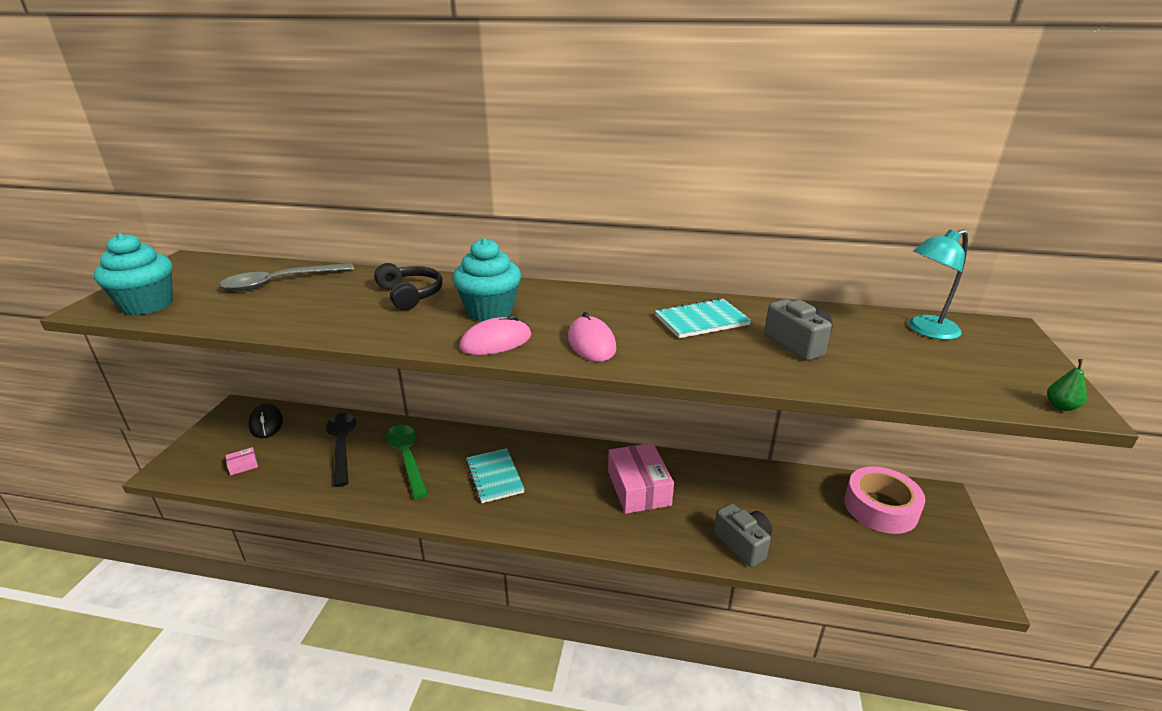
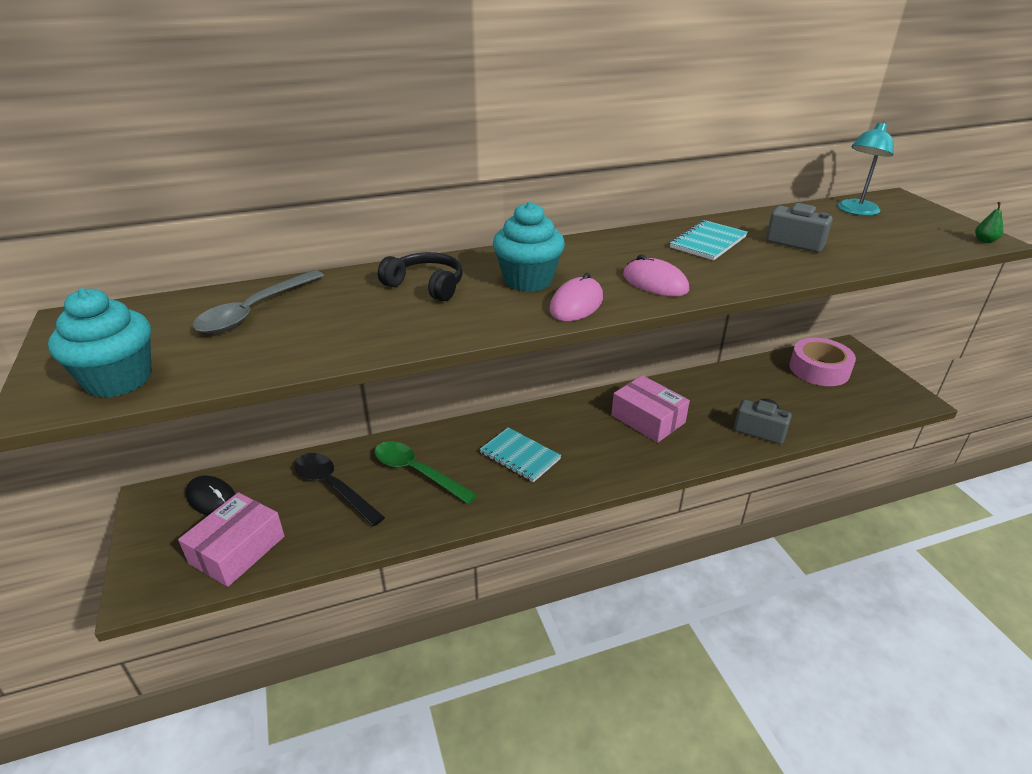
camera: 30 degrees left, 5 degrees up
(243, 465) = (237, 549): pink box -> pink box, size x2.35

